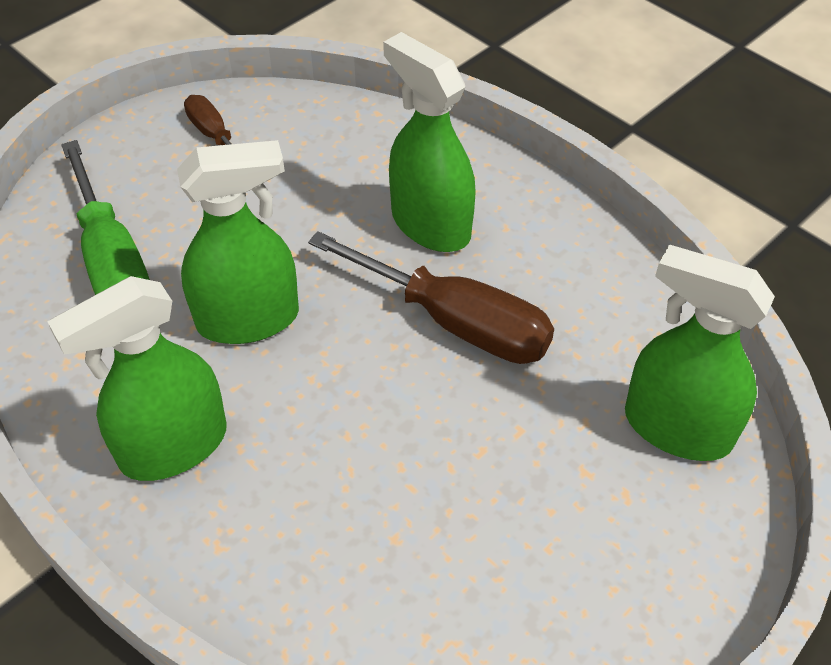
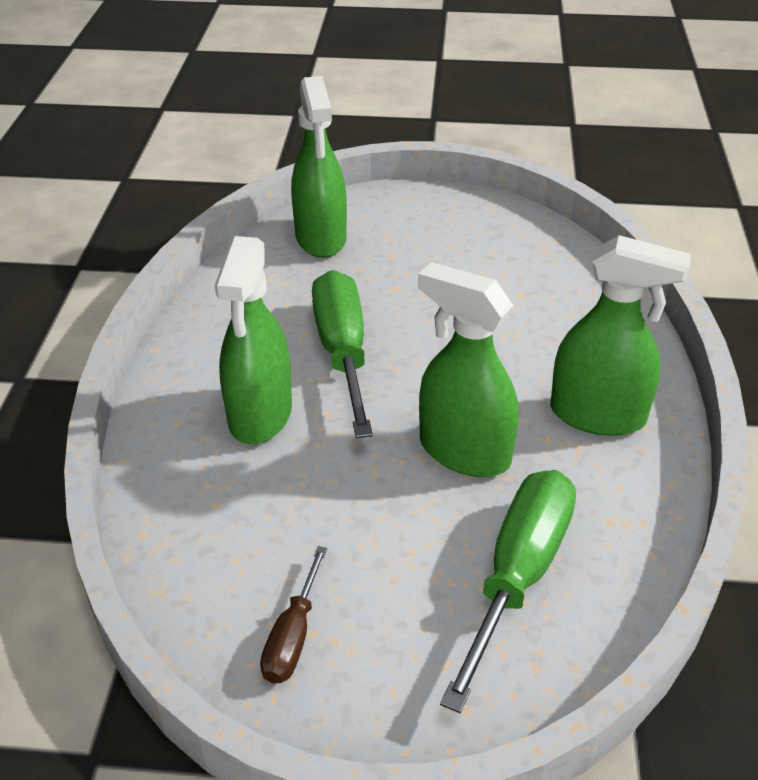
camera: 130 degrees left, 10 degrees down
(455, 322) = (343, 352): brown screwdriver -> green screwdriver

